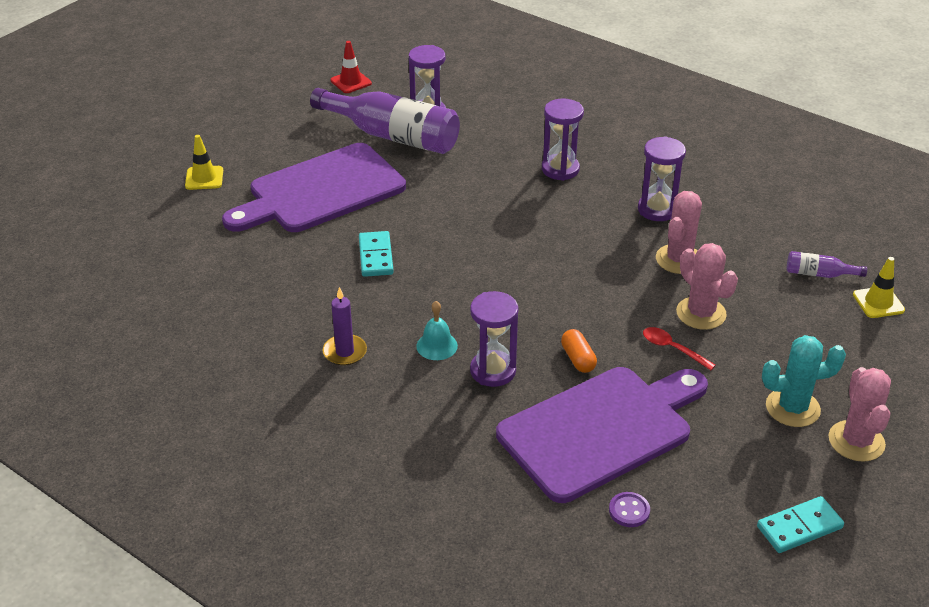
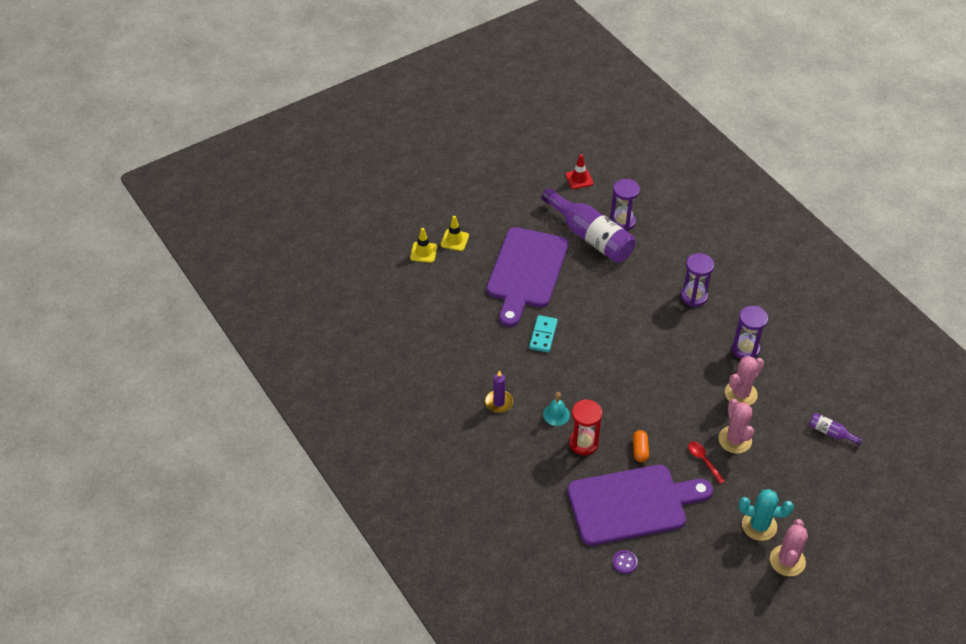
camera: 20 degrees right, 10 degrees up
(321, 191) = (526, 272): purple cutting board -> purple cutting board turned 60 degrees counterclockwise
(493, 371) = (583, 443): purple hourglass -> red hourglass
(799, 527) = (721, 605): turquoise domino -> none
(878, 302) = (859, 466): yellow traffic cone -> yellow traffic cone (423, 252)

